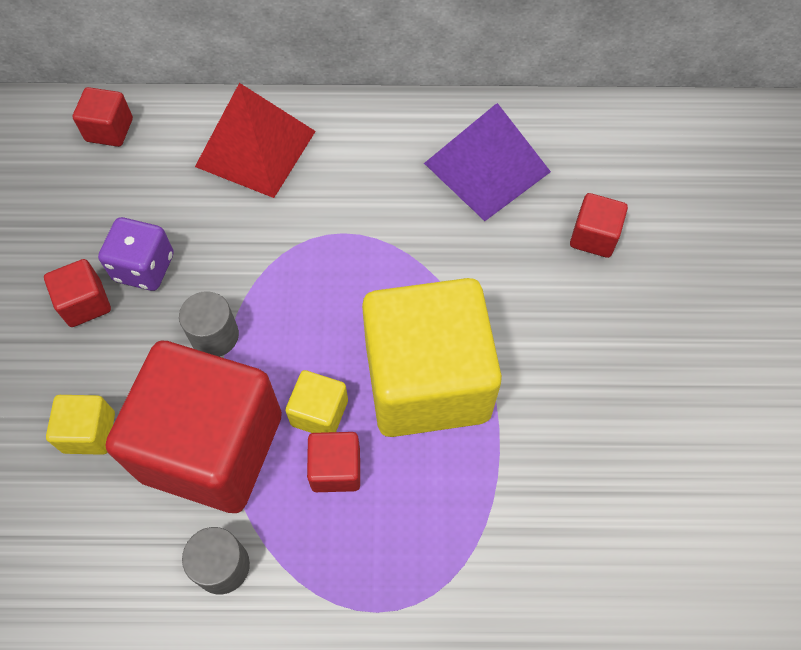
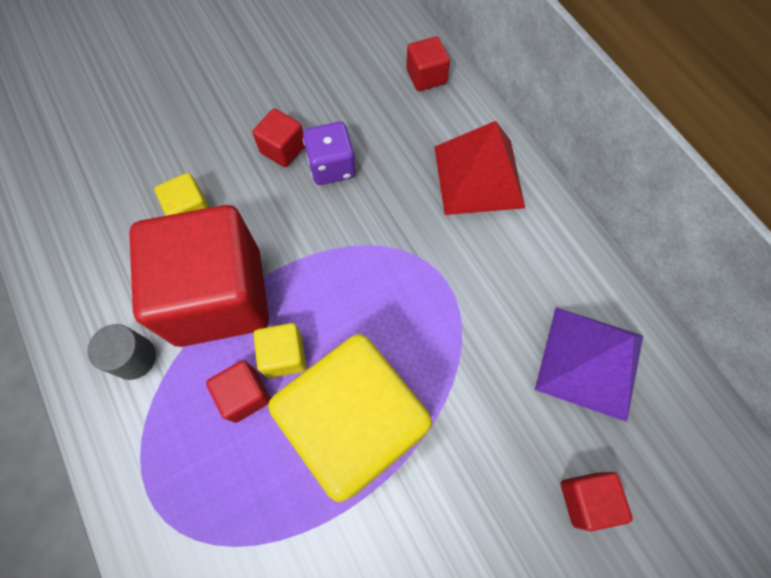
camera: 60 degrees right, 5 degrees up
(214, 336) = (305, 245): grey cylinder -> none

